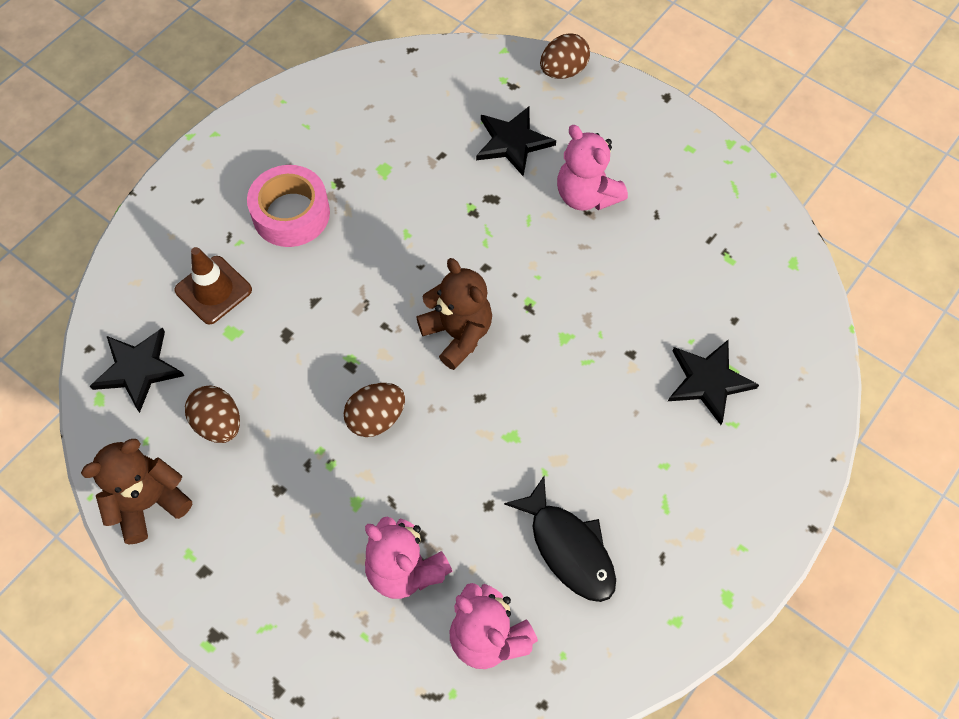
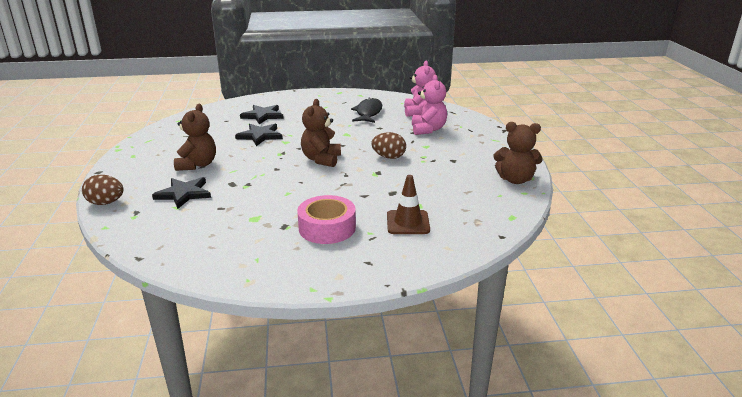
camera: 135 degrees left, 35 degrees down
(138, 369) = (481, 216): black star -> black star (260, 136)
(218, 424) = (458, 184): brown egg -> none
(586, 195) = (197, 165): pink teddy bear -> brown teddy bear

